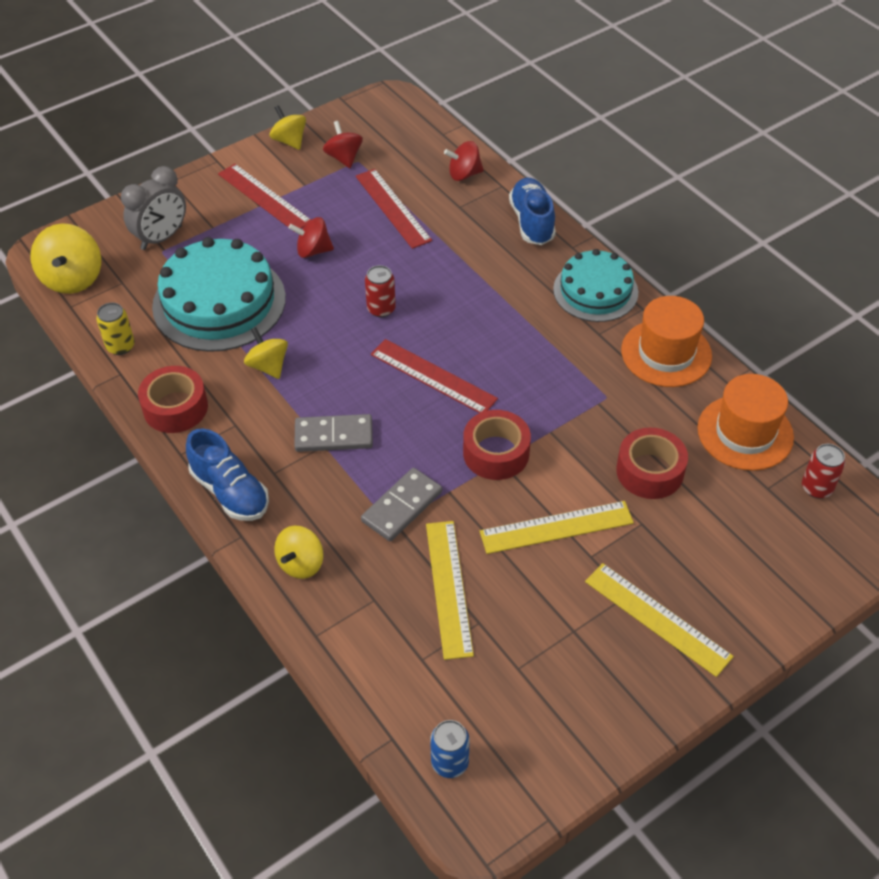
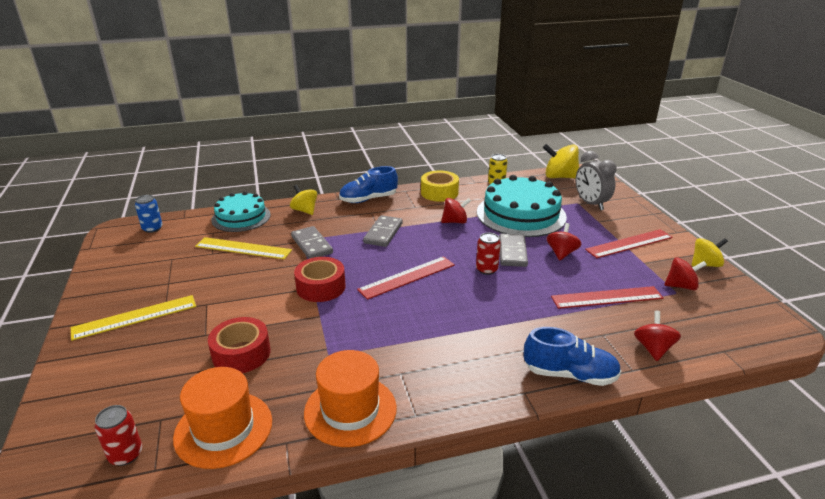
camera: 110 degrees right, 20 degrees down
(175, 407) = (439, 193): red tape -> yellow tape
(268, 366) = (455, 222): yellow spinning top -> red spinning top
(329, 293) = (512, 252): none -> grey domino
(556, 527) = (241, 296): yellow ruler -> none
(595, 291) = (455, 388): turquoise cake -> turquoise cake (241, 217)

